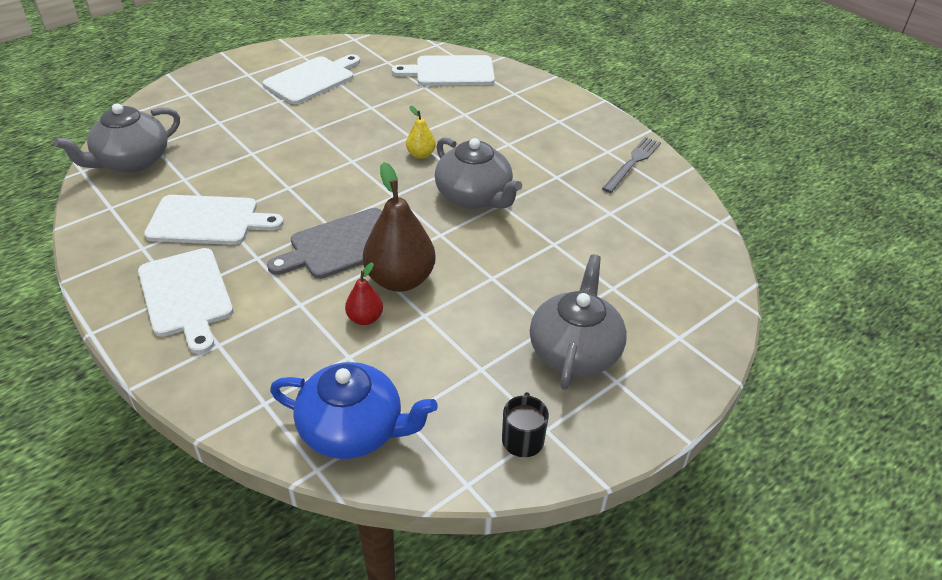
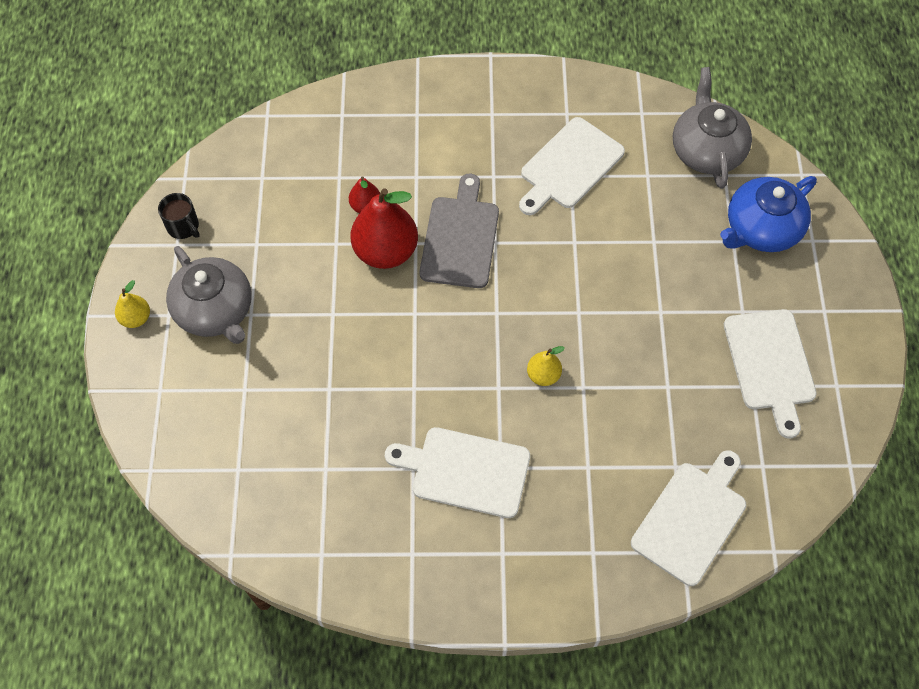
camera: 130 degrees right, 20 degrees up
(186, 296) = (484, 117): white cutting board -> white cutting board (465, 471)
(353, 430) = (277, 146): blue teapot -> blue teapot (761, 229)
(400, 280) = (385, 251): brown pear -> red pear
(474, 196) = (442, 374): grey teapot -> none
(632, 163) = (374, 559): grey fork -> none
(648, 402) = (136, 318): none -> yellow pear

